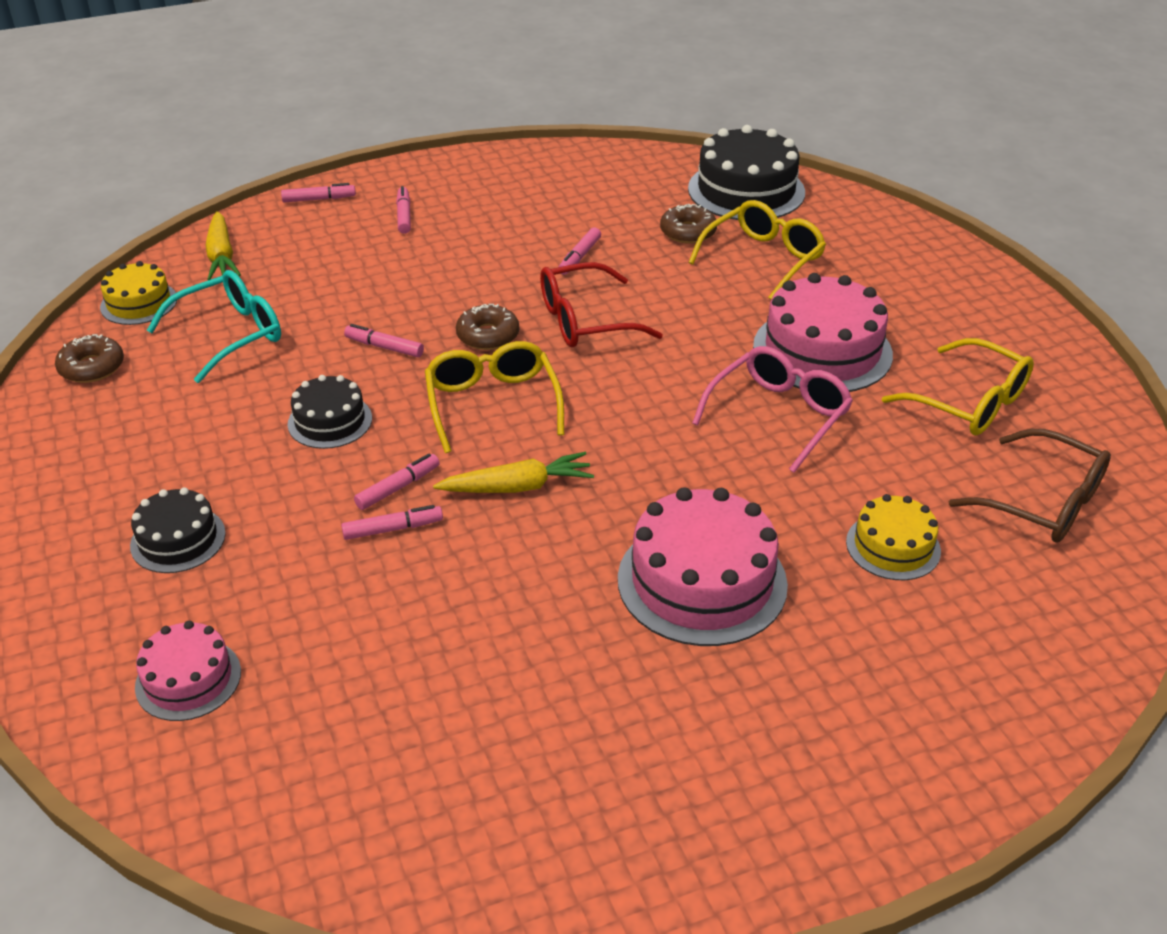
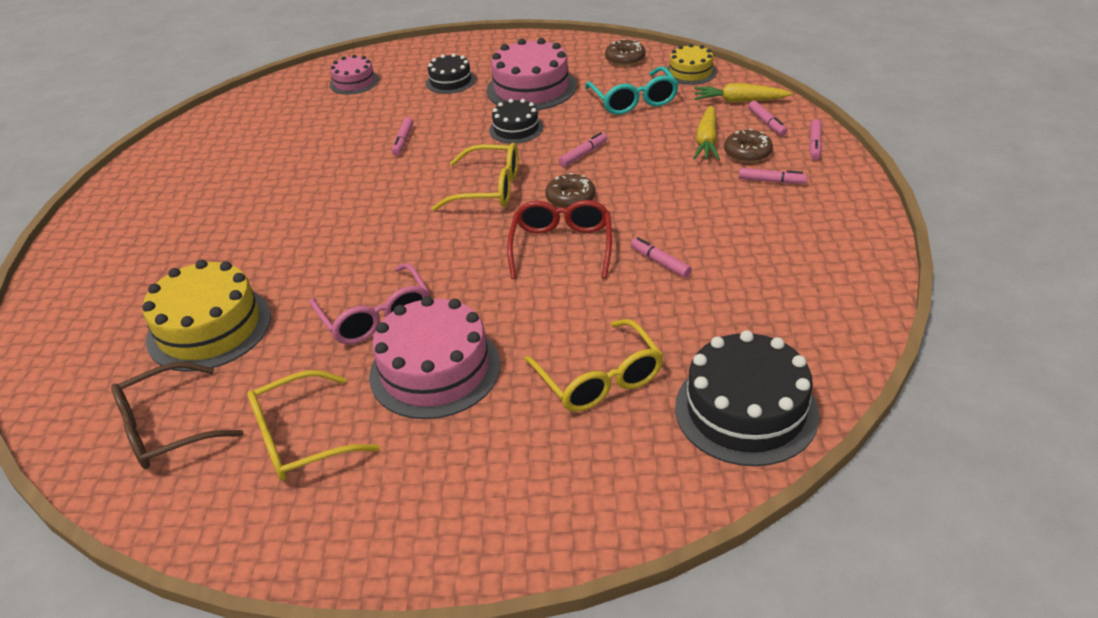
camera: 115 degrees right, 0 degrees up
(398, 487) = (436, 146): pink marker -> pink marker (767, 123)
(517, 487) = (401, 186): yellow carrot -> yellow carrot (707, 141)
(688, 232) = (674, 340): brown donut -> brown donut (747, 152)
(702, 581) = (263, 238): pink cake -> pink cake (531, 88)
(893, 546) = (209, 328): yellow cake -> yellow cake, size x1.77

